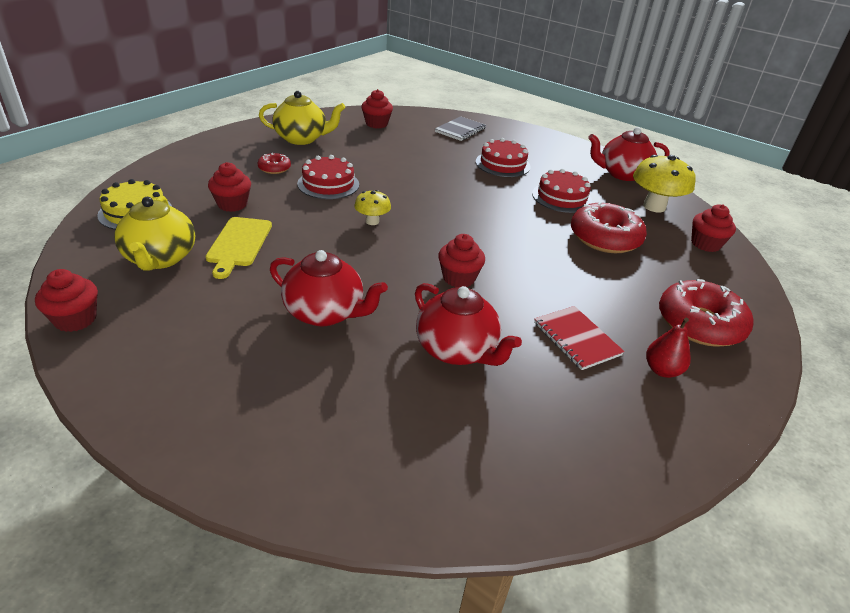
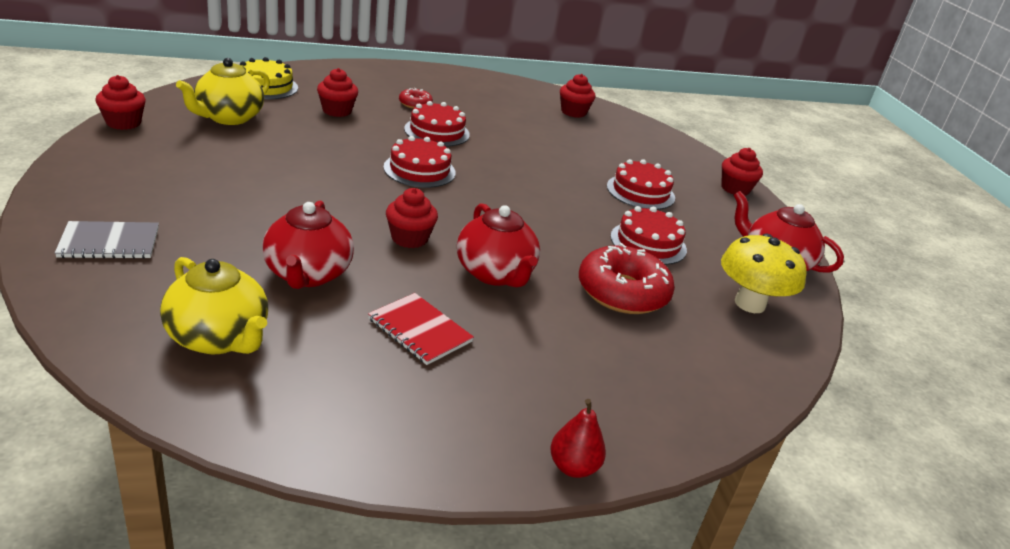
camera: 40 degrees right, 5 degrees down
(239, 244) = (292, 134): yellow cutting board -> none
(302, 139) = (480, 95): yellow teapot -> yellow teapot (218, 338)
(325, 313) = (265, 200): red teapot -> red teapot (495, 274)
(372, 221) = (419, 170): yellow mushroom -> red cake
(460, 130) = (654, 150): grey notebook -> grey notebook (109, 242)
(576, 339) = (420, 330): red notebook -> red notebook turned 60 degrees counterclockwise
(662, 370) = (449, 398): red pear -> red pear (573, 467)
(699, 324) = (571, 401): red donut -> none
(705, 244) = (741, 361): red cupcake -> red cupcake (735, 189)

